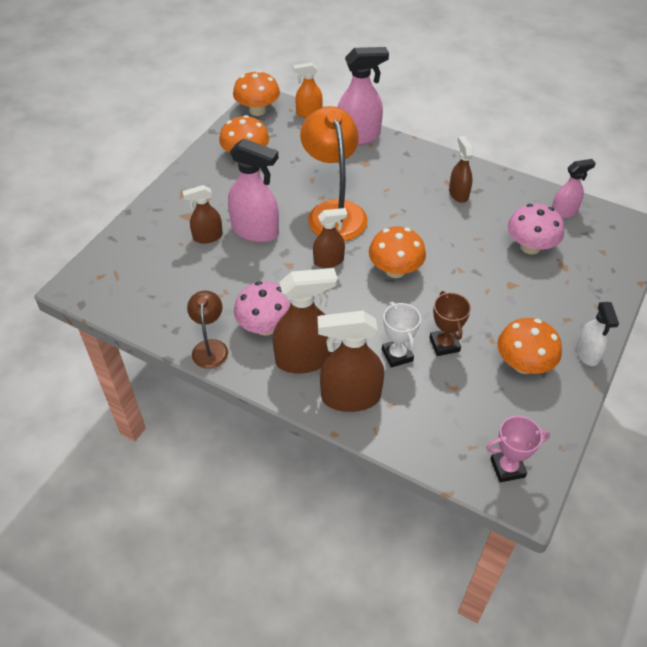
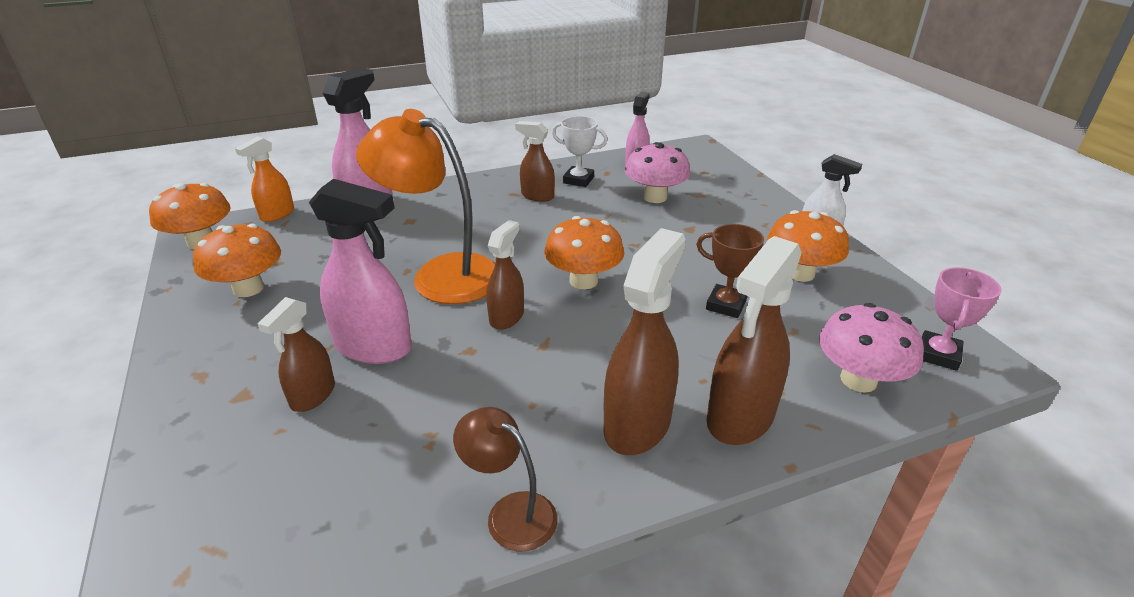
camera: 50 degrees left, 15 degrees down
(255, 231) = (374, 347): pink spray bottle -> pink spray bottle turned 45 degrees clockwise
(265, 326) = (541, 429): pink mushroom -> pink mushroom (858, 380)
(397, 355) = (708, 344): white trophy -> white trophy (578, 180)

